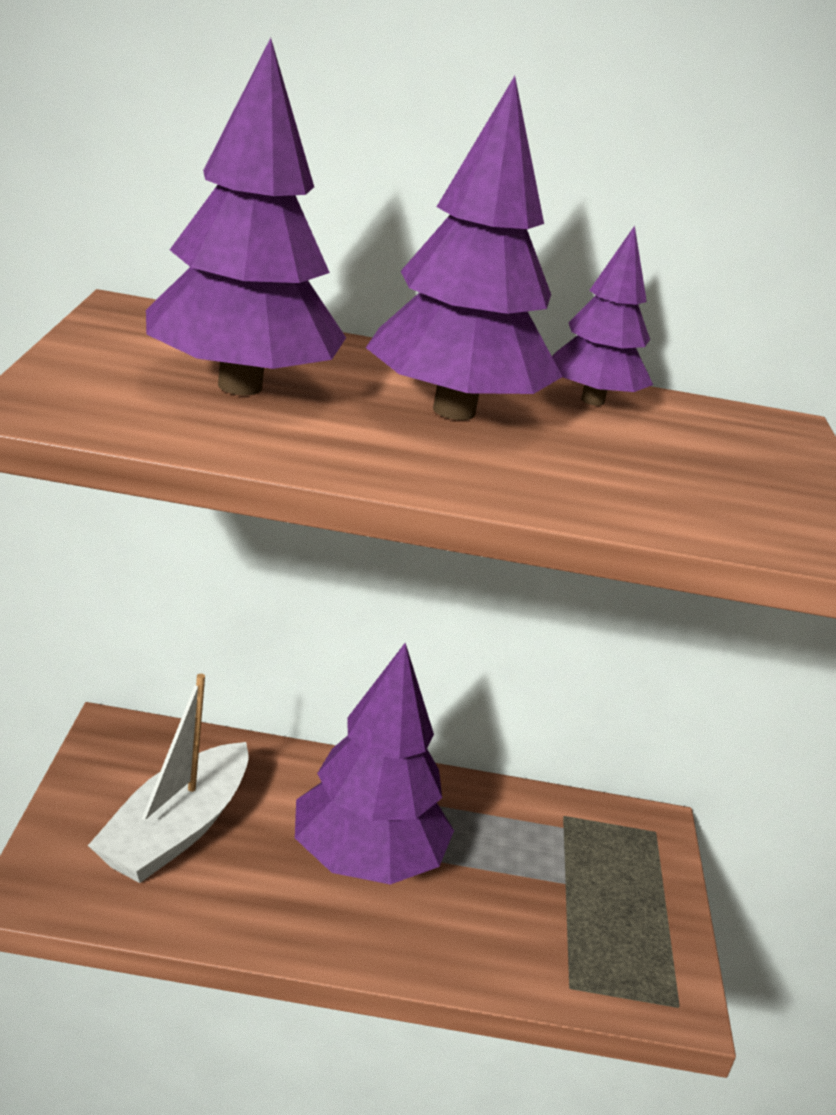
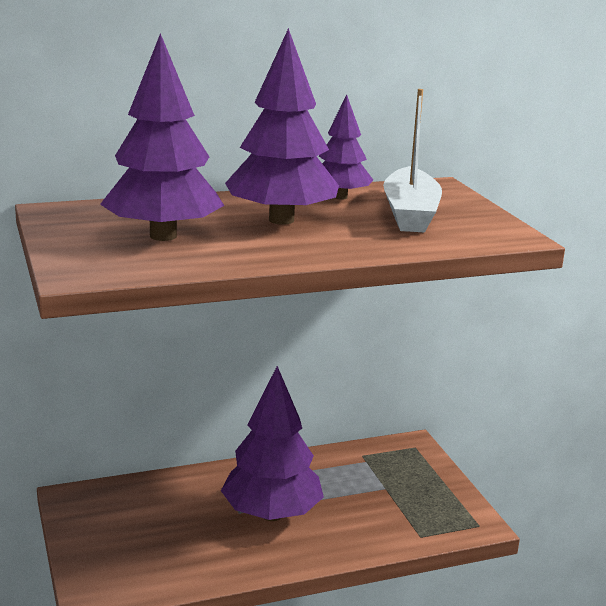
camera: 20 degrees left, 5 degrees down
(175, 830) = (150, 536): white boat -> white boat (410, 214)

